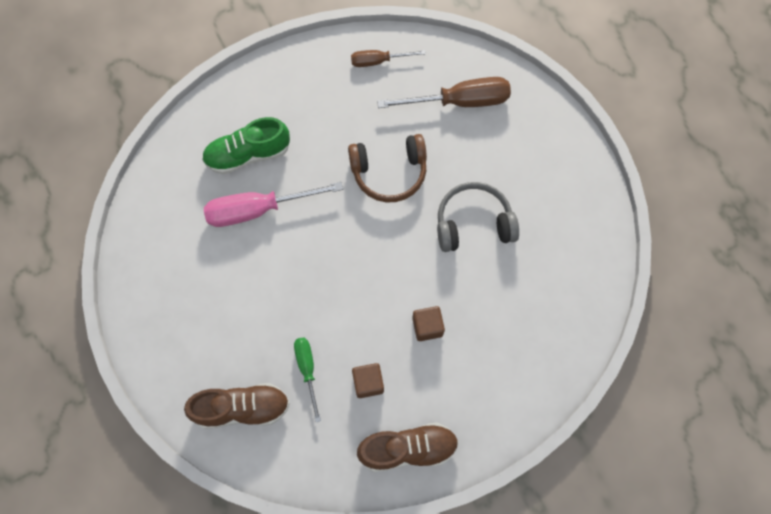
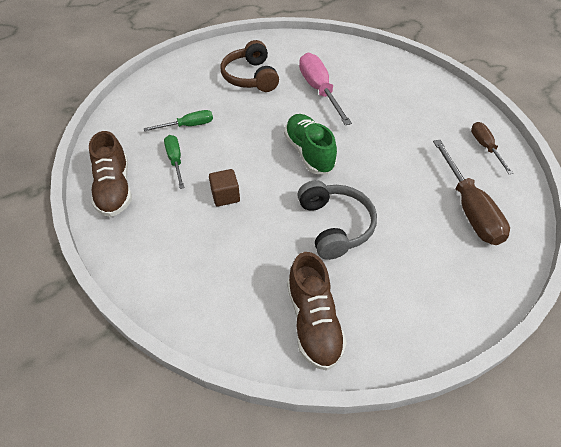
camera: 85 degrees right, 20 degrees down
(242, 408) = (161, 96): brown shoe -> brown shoe (313, 322)
(248, 154) = (364, 81): green shoe -> green shoe (309, 153)
(368, 383) = (175, 161): brown cube -> green screwdriver
(389, 173) = (373, 161): brown headphones -> brown headphones (250, 77)

